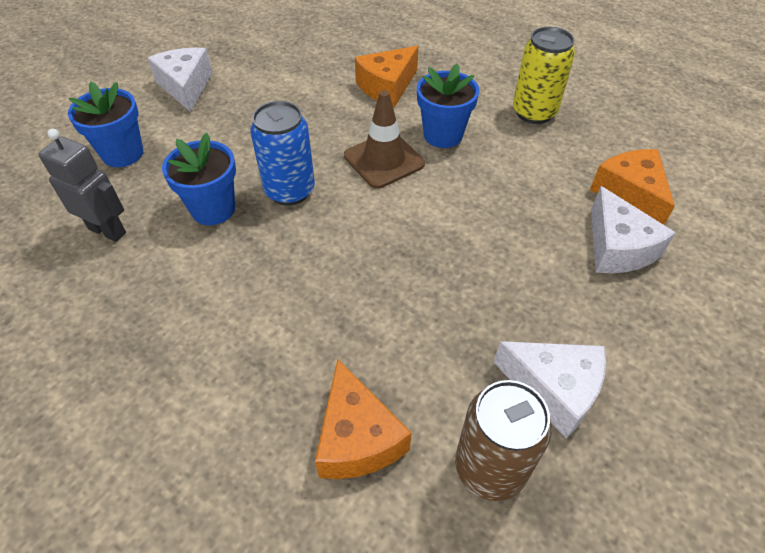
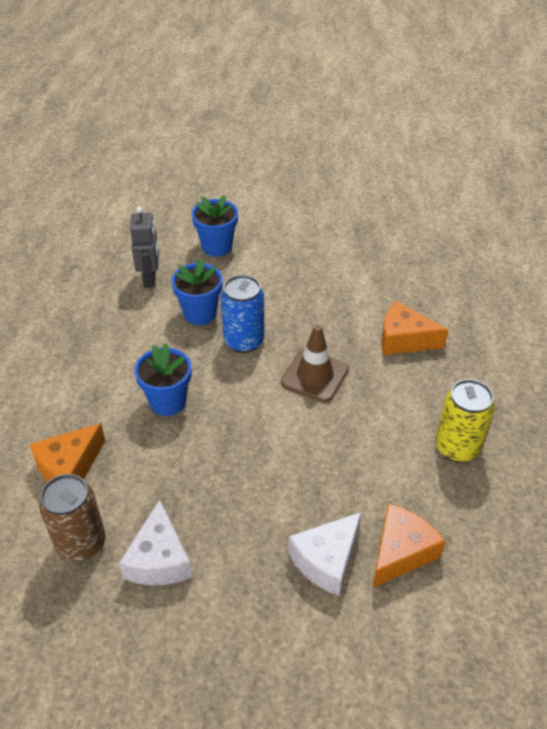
camera: 60 degrees right, 5 degrees down
(186, 87) = (305, 236): white cheese -> none
(443, 135) = (373, 398): blue flower pot -> blue flower pot (168, 401)

